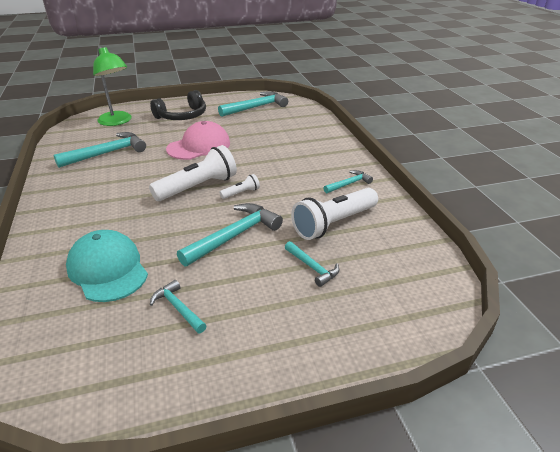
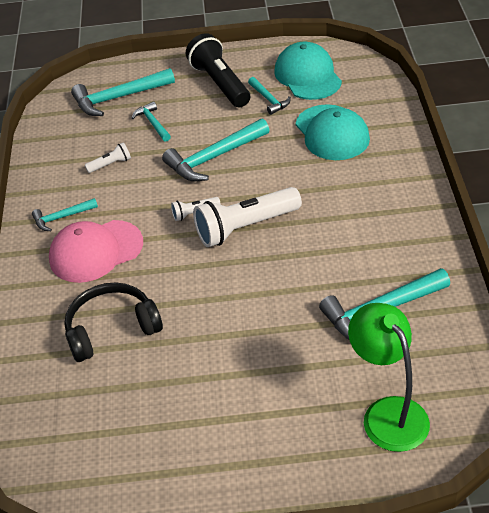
camera: 165 degrees left, 10 degrees up
(121, 353) = (307, 76): none -> turquoise cap
(182, 116) = (263, 421): black headphones -> black headphones (111, 329)
(199, 146) = (238, 315): pink cap -> pink cap (96, 251)
(247, 330) = (219, 83): none -> black flashlight
(256, 107) = (112, 442): turquoise hammer -> turquoise hammer (118, 98)
(334, 224) = (110, 164): white flashlight -> white flashlight, size x0.46

